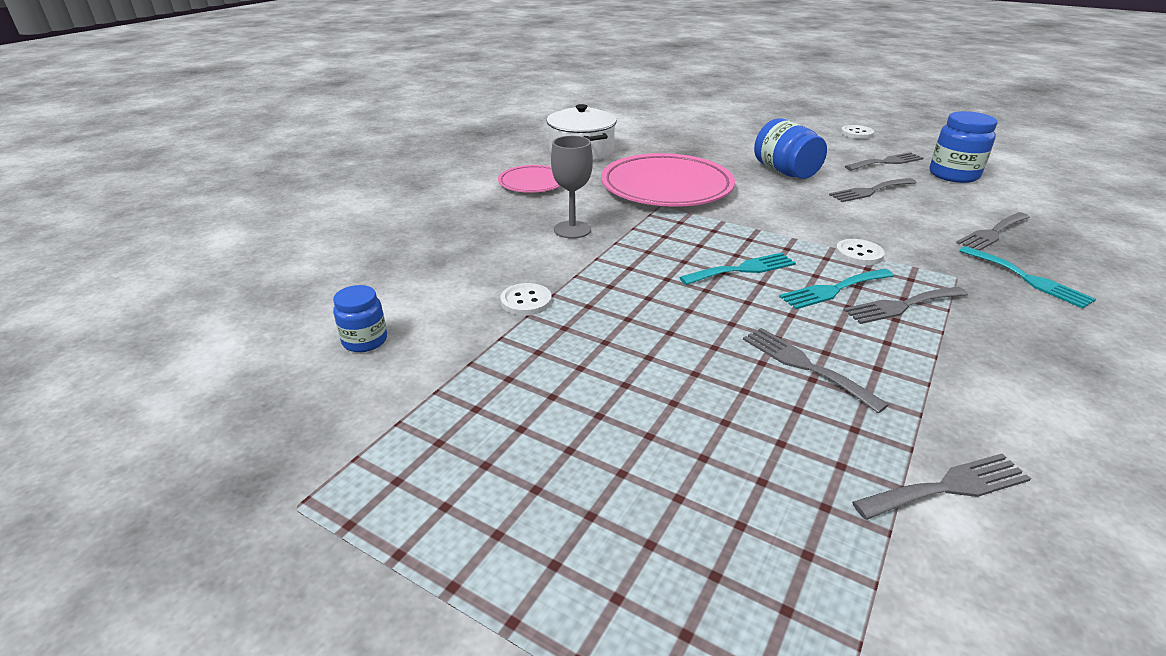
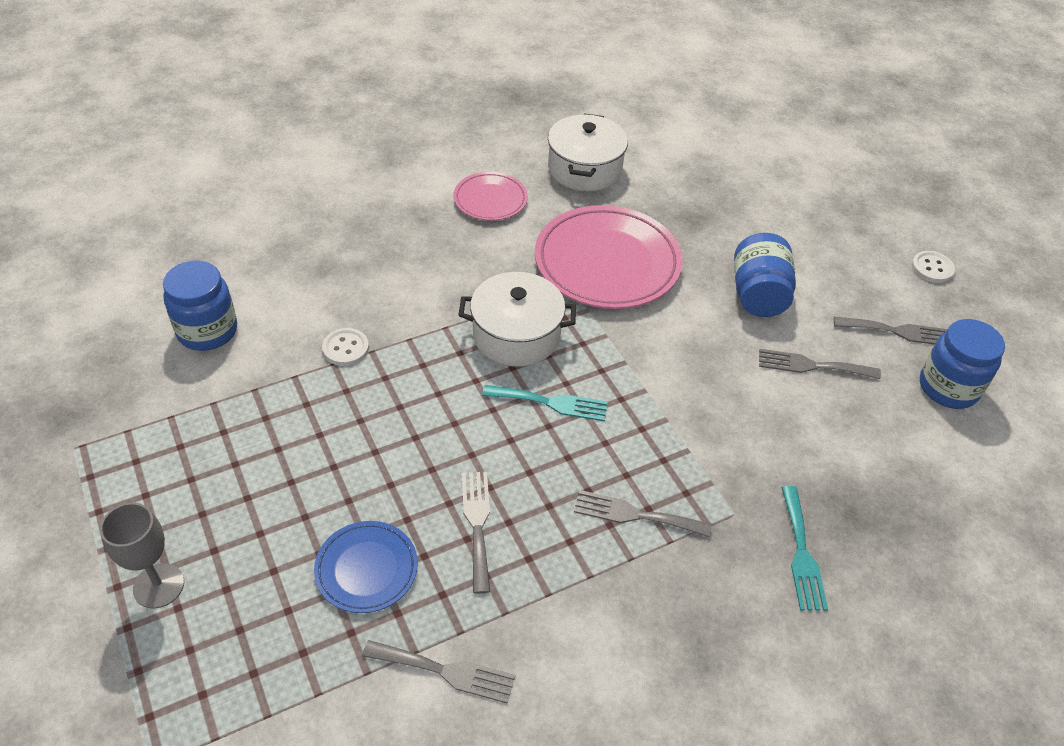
camera: 30 degrees right, 15 degrees up
(365, 341) = (207, 331): blue jar -> blue jar, size x1.65
(572, 229) = (461, 281): grey goblet -> grey goblet (158, 586)
(659, 243) = (516, 335): none -> white pot
(764, 446) = (366, 569): none -> blue plate
(833, 290) = (599, 466): turquoise fork -> none
(859, 254) = (680, 439): white button -> none
(992, 233) = (858, 485): grey fork -> none

